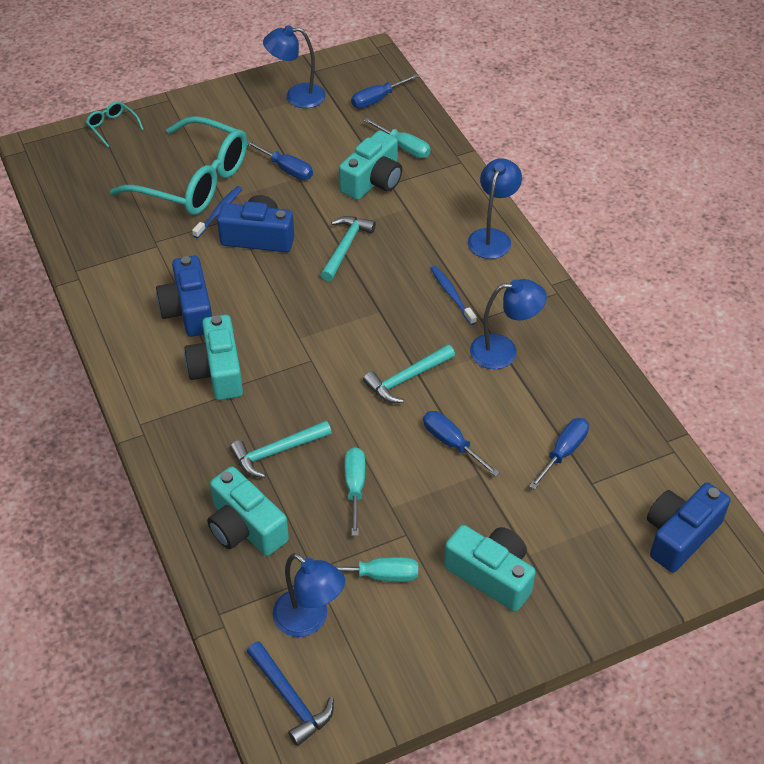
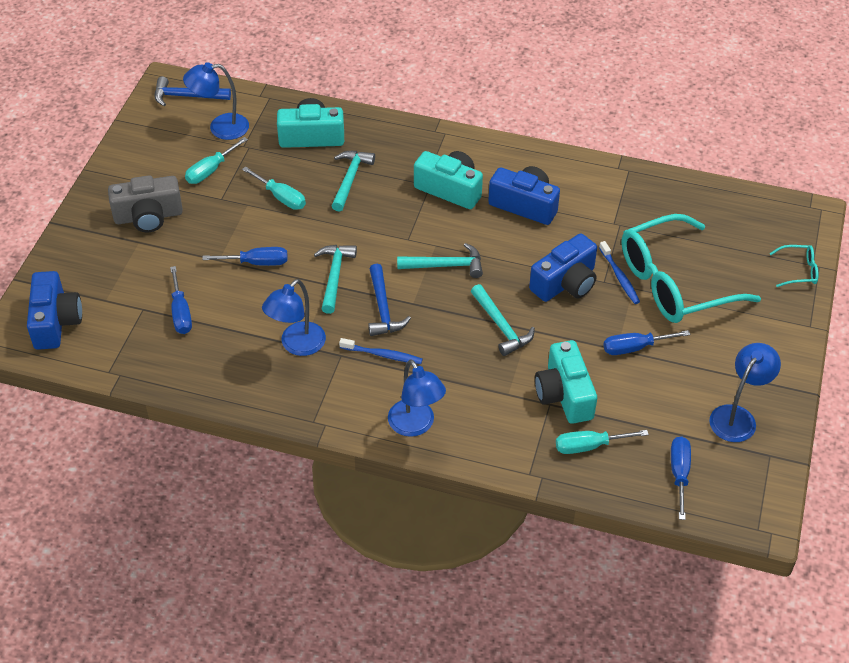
camera: 130 degrees right, 0 degrees up
(316, 317) = (445, 265): none -> turquoise hammer
(406, 325) = (383, 308): none -> blue hammer
(491, 575) = (148, 216): turquoise camera -> grey camera

